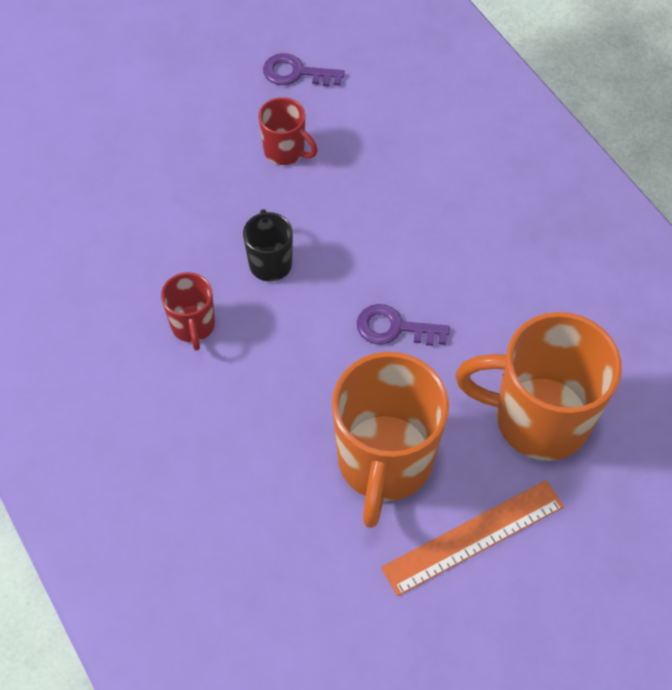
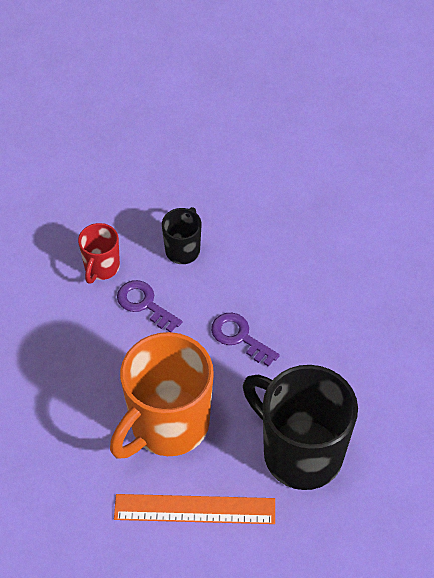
camera: 30 degrees right, 5 degrees down
(285, 151) = (247, 177): red mug -> none
(296, 73) = (293, 126): purple key -> purple key (144, 304)
(538, 419) = (300, 453): orange mug -> black mug

